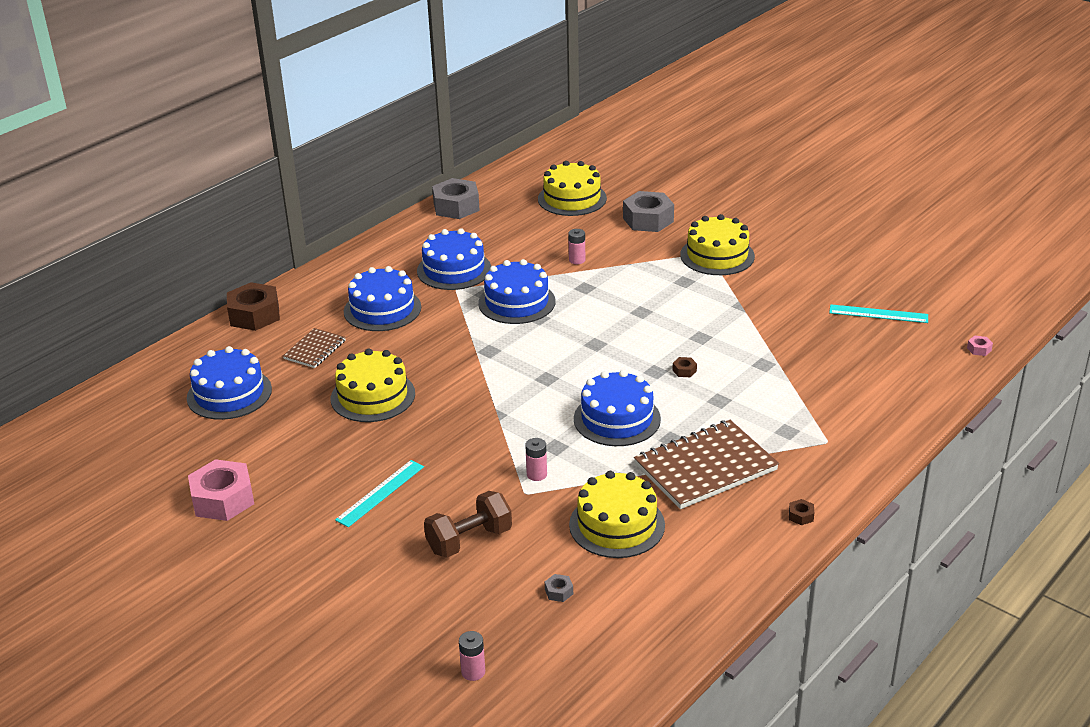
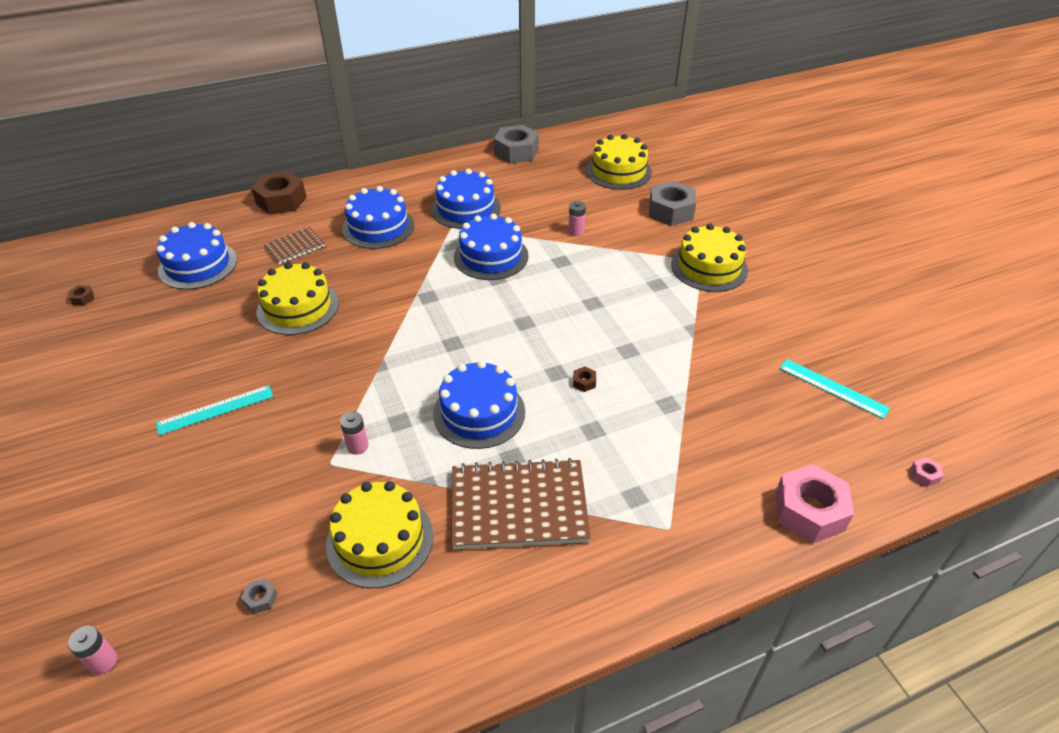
camera: 25 degrees right, 10 degrees up
(223, 499) = (98, 364): pink nut -> pink nut (809, 511)
(469, 540) = (238, 496): brown dumbbell -> none
(801, 516) = (571, 616): brown nut -> brown nut (83, 298)

